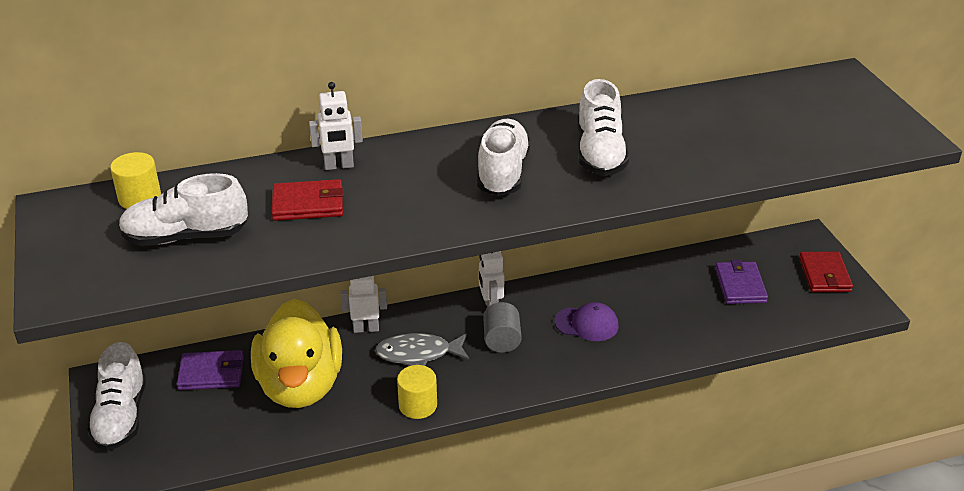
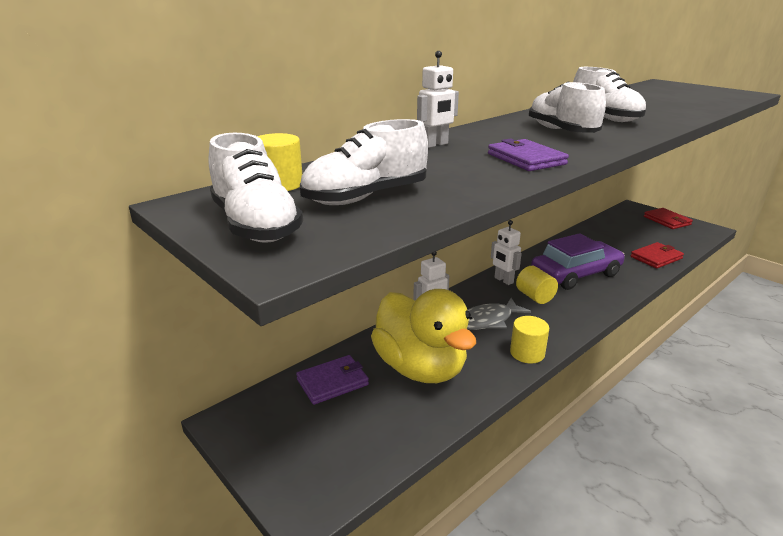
camera: 25 degrees left, 10 degrees down
(121, 417) = (274, 446): white shoe -> white shoe (255, 225)
(308, 204) = (446, 164): red wallet -> red wallet (656, 257)
(502, 340) = (535, 297): grey cylinder -> yellow cylinder
(587, 324) = (576, 274): purple cap -> purple car
(740, 285) = (633, 235): purple wallet -> purple wallet (526, 159)

